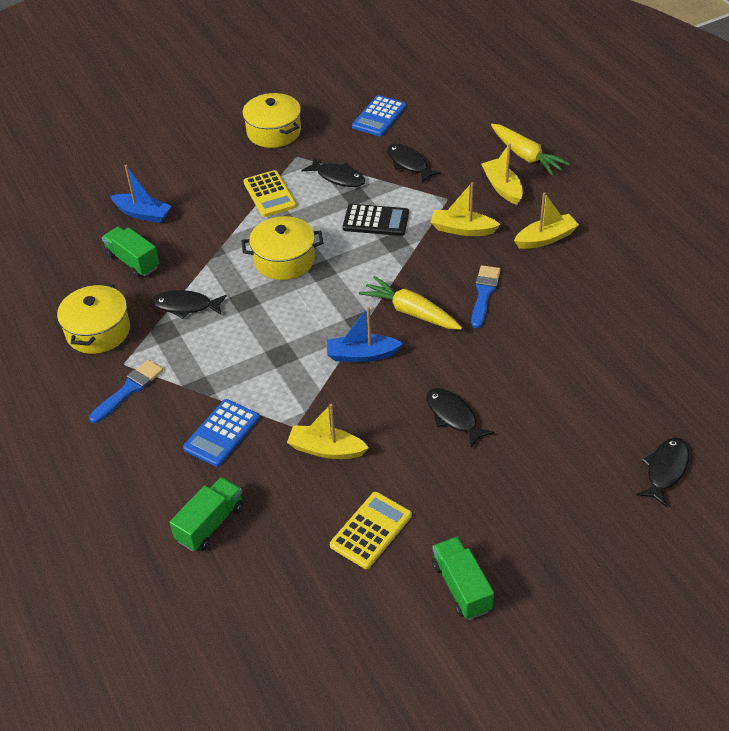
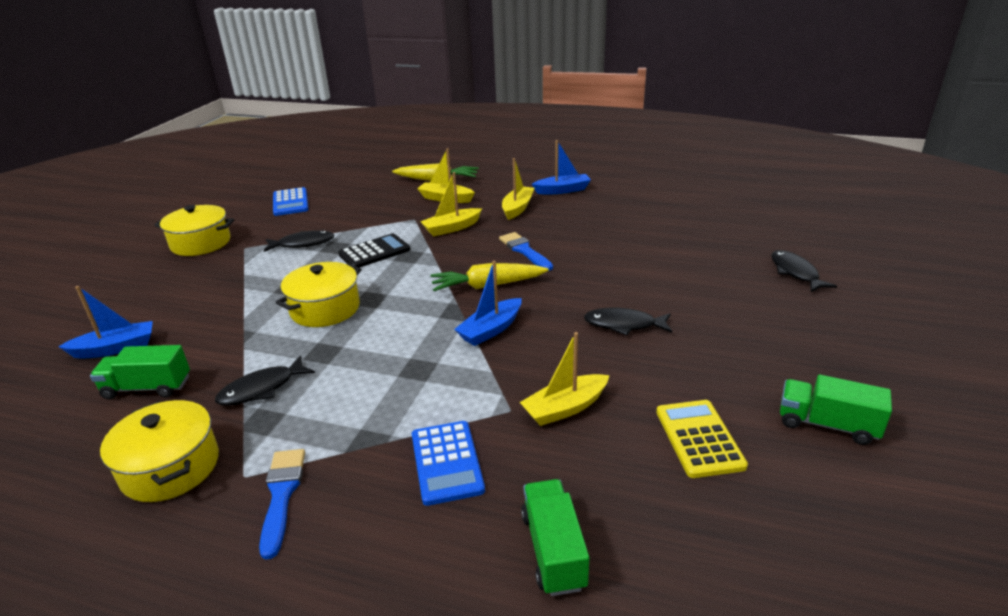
camera: 45 degrees left, 15 degrees down
(269, 194) = (249, 278): yellow calculator -> none
(409, 164) = (354, 215): black fish -> none
(617, 239) = (562, 190): none -> blue boat

